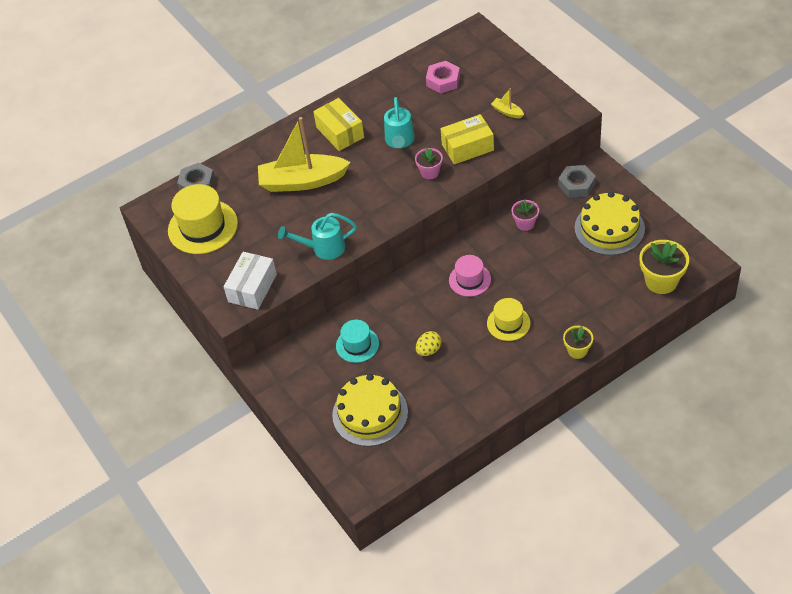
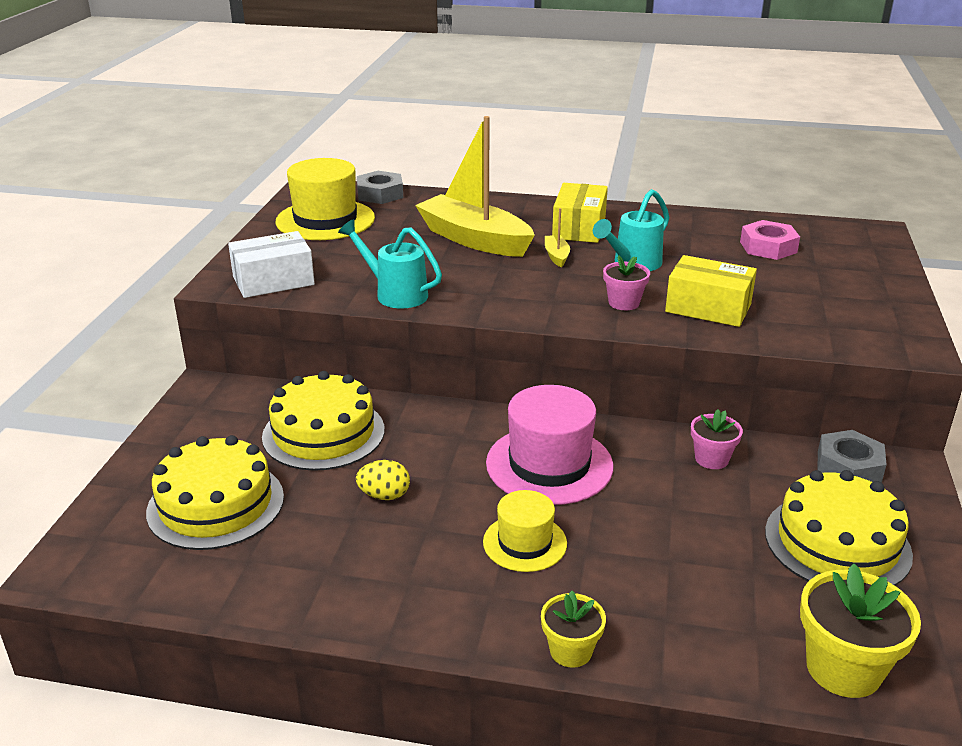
camera: 40 degrees right, 20 degrees down
(357, 345) = (323, 433): turquoise hat -> yellow cake
(470, 280) = (549, 464): pink hat -> pink hat, size x1.68
(507, 112) = (814, 306): yellow boat -> yellow boat (556, 256)

